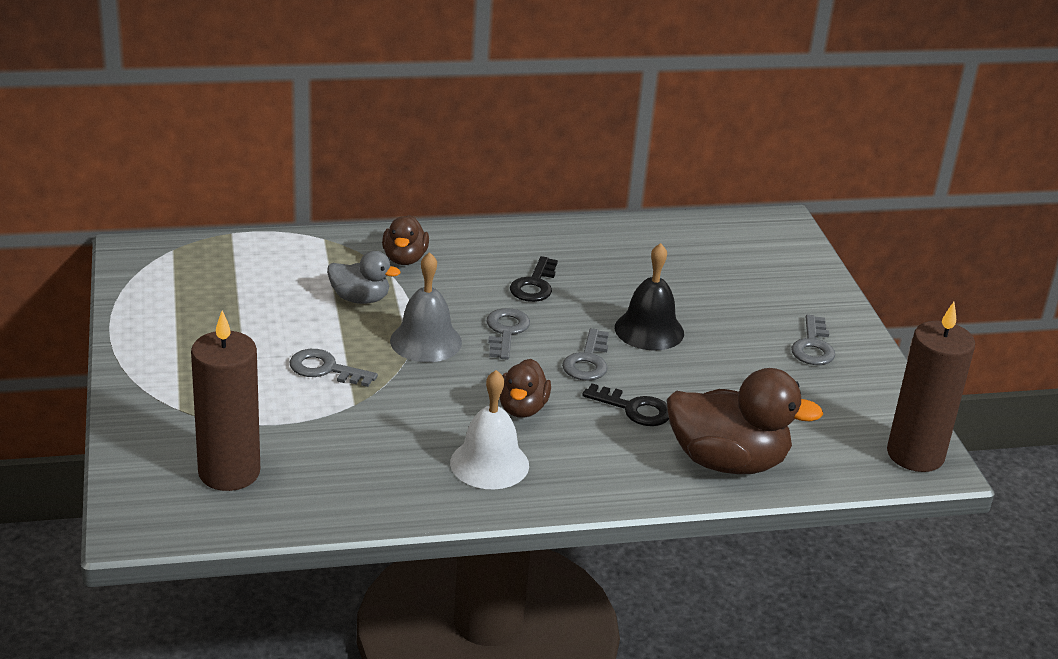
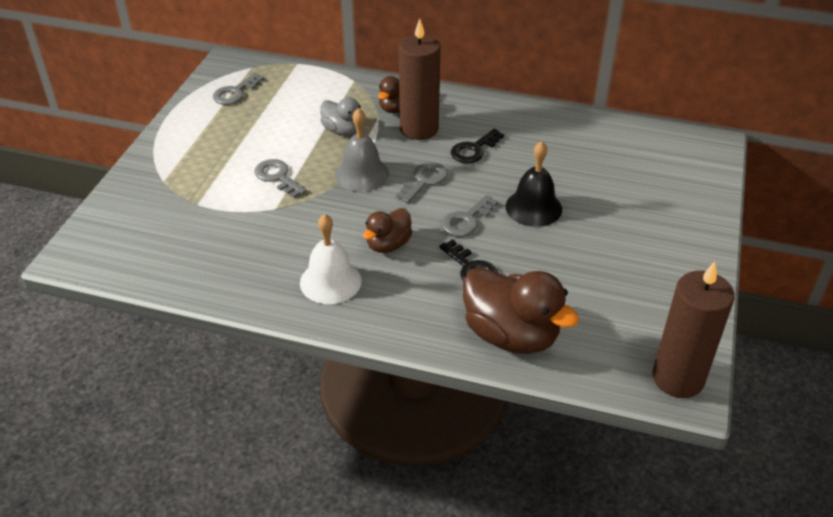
camera: 30 degrees right, 10 degrees up
(229, 472) = (156, 235): brown candle -> brown candle (419, 129)
(813, 346) = (659, 256): grey key -> grey key (235, 93)

